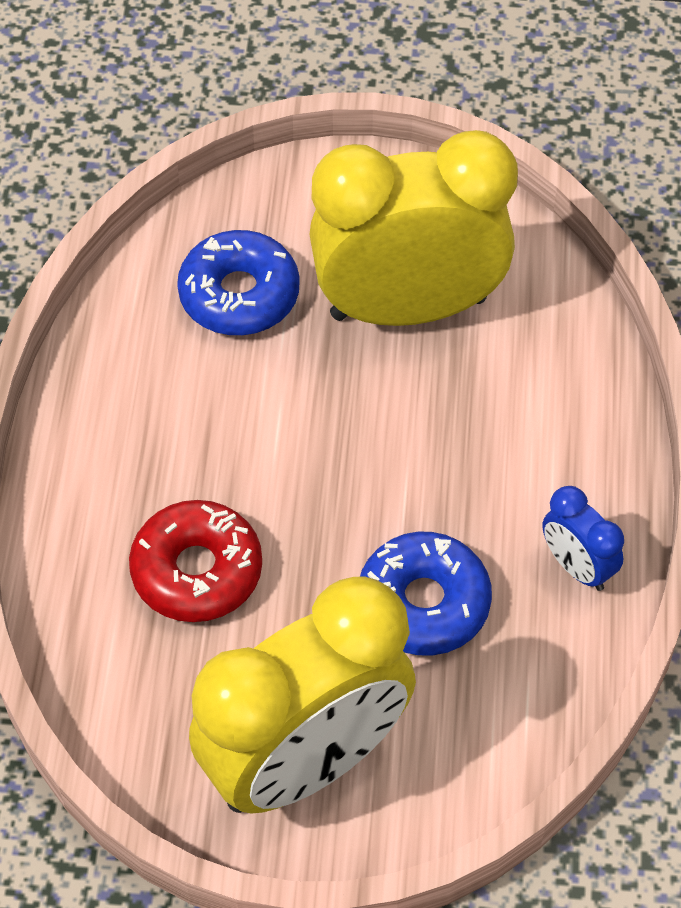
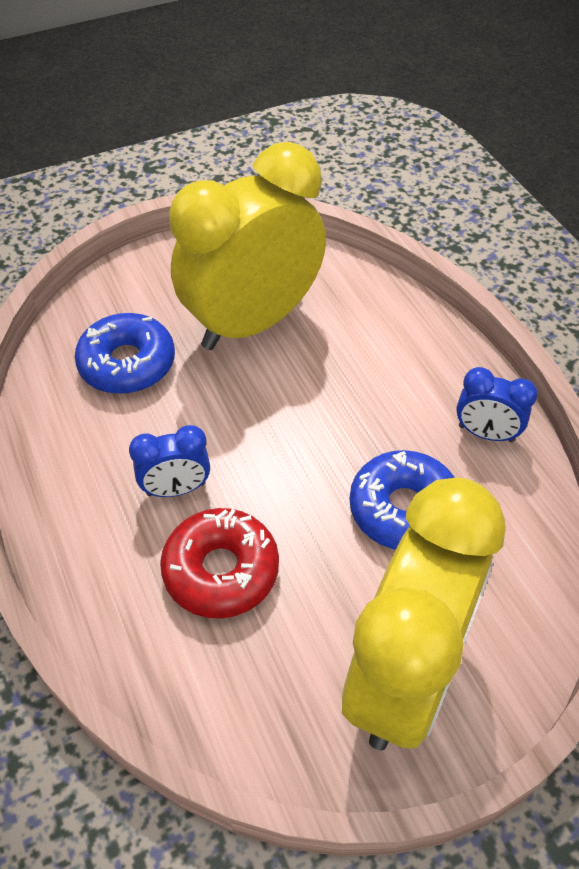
camera: 30 degrees left, 5 degrees down
(204, 464) = (176, 489): none -> blue clock

